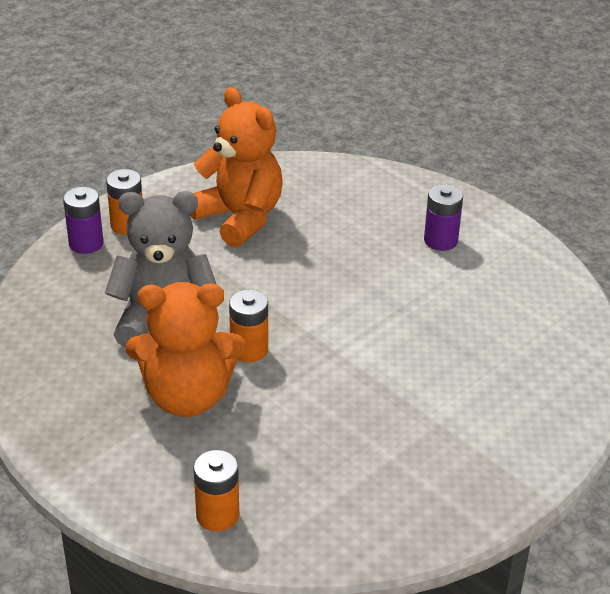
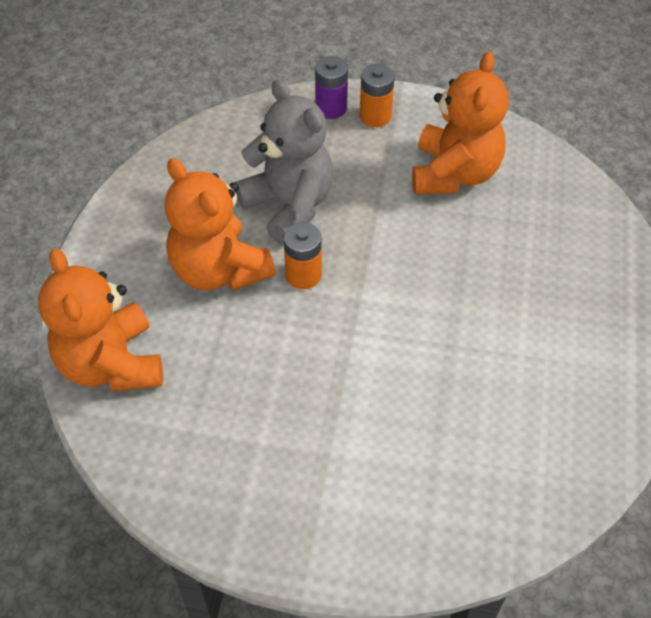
camera: 55 degrees right, 15 degrees up
(217, 515) = (111, 364): orange battery -> orange teddy bear
(440, 240) = (570, 323): purple battery -> none

